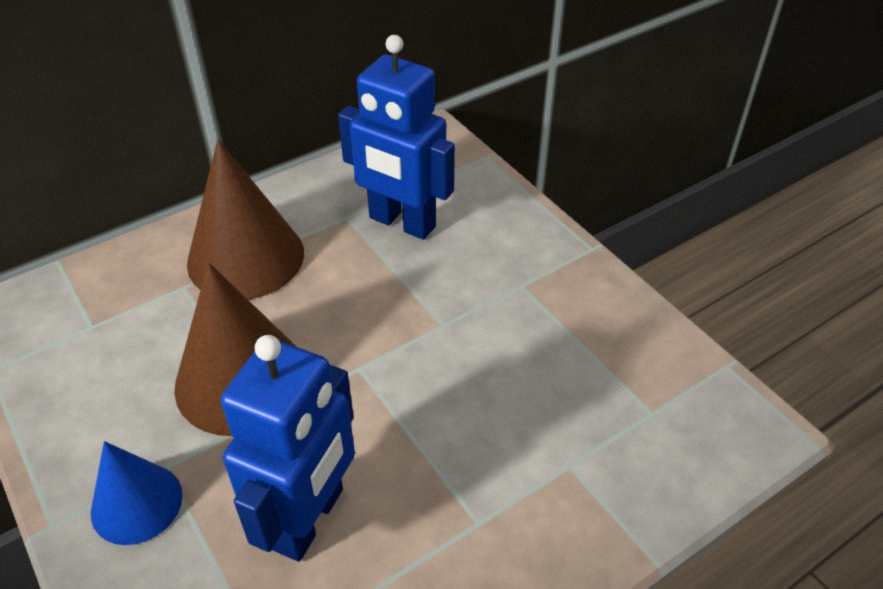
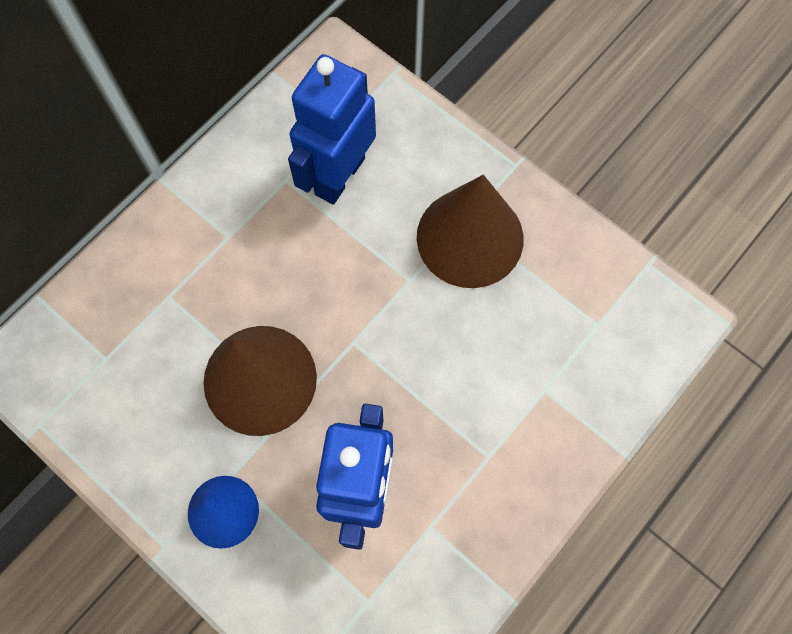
camera: 15 degrees left, 25 degrees up
(246, 257) = (211, 250): brown cone -> brown cone (470, 237)
(401, 223) = (339, 176): blue robot -> blue robot turned 105 degrees clockwise

